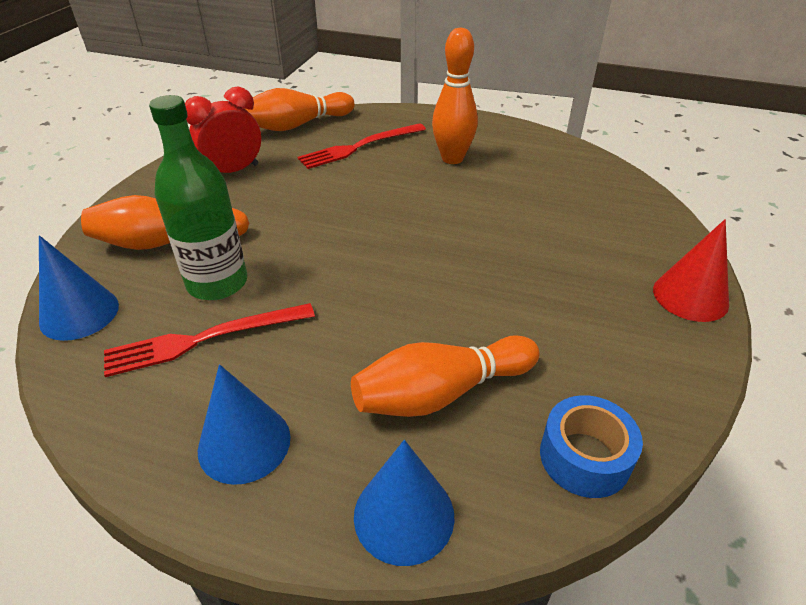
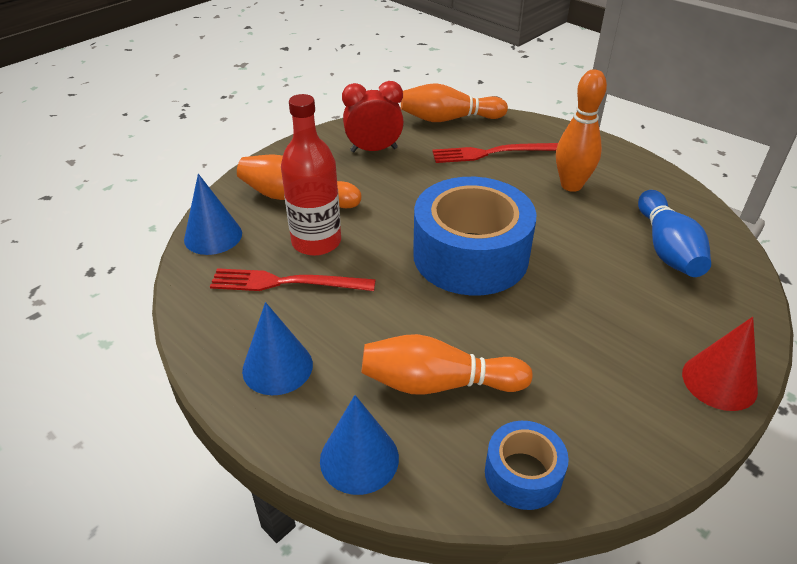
camera: 25 degrees right, 0 degrees up
(217, 283) = (316, 242): green bottle -> red bottle
(396, 249) = (470, 255): none -> blue tape
(570, 192) = (667, 248): none -> blue bowling pin

